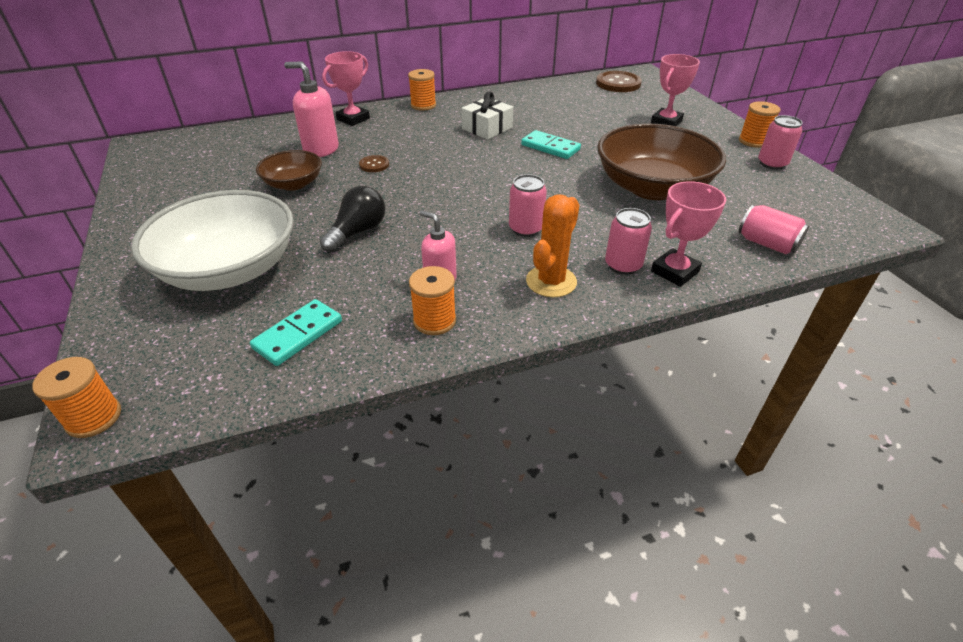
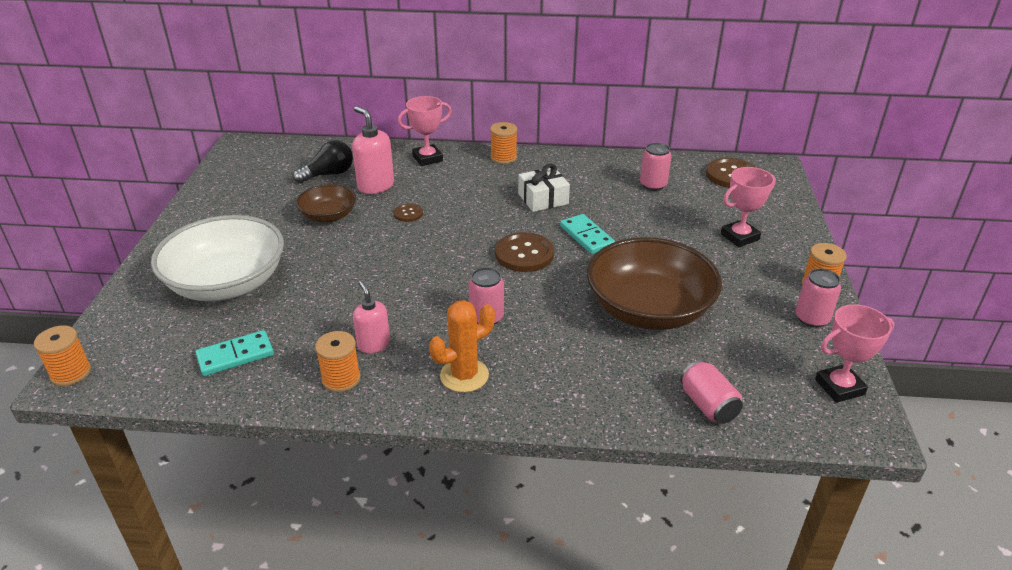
camera: 25 degrees right, 5 degrees down
(358, 232) = (344, 278): black light bulb -> black light bulb (329, 174)
(511, 172) = (524, 254): none -> brown button
(623, 265) = (542, 381): pink can -> pink can (653, 185)
(674, 271) = (585, 403): pink trophy -> pink trophy (839, 387)

